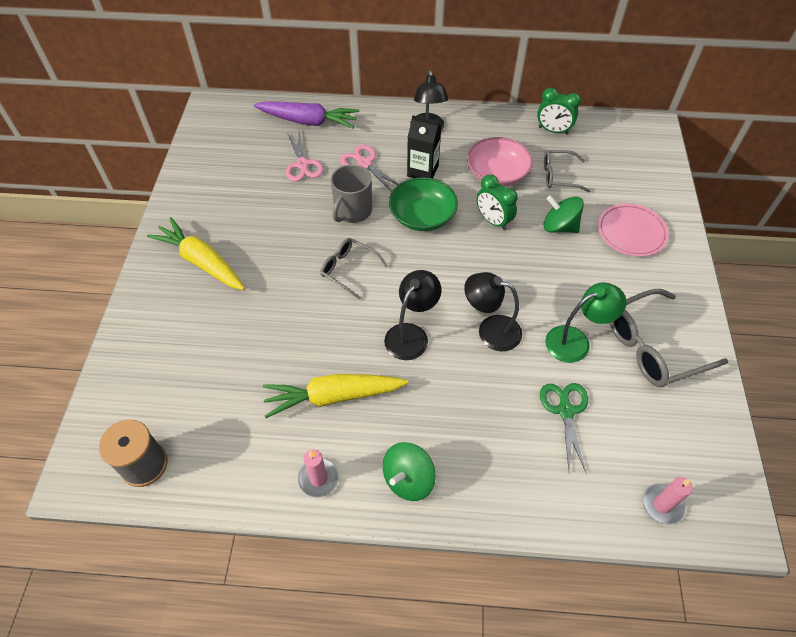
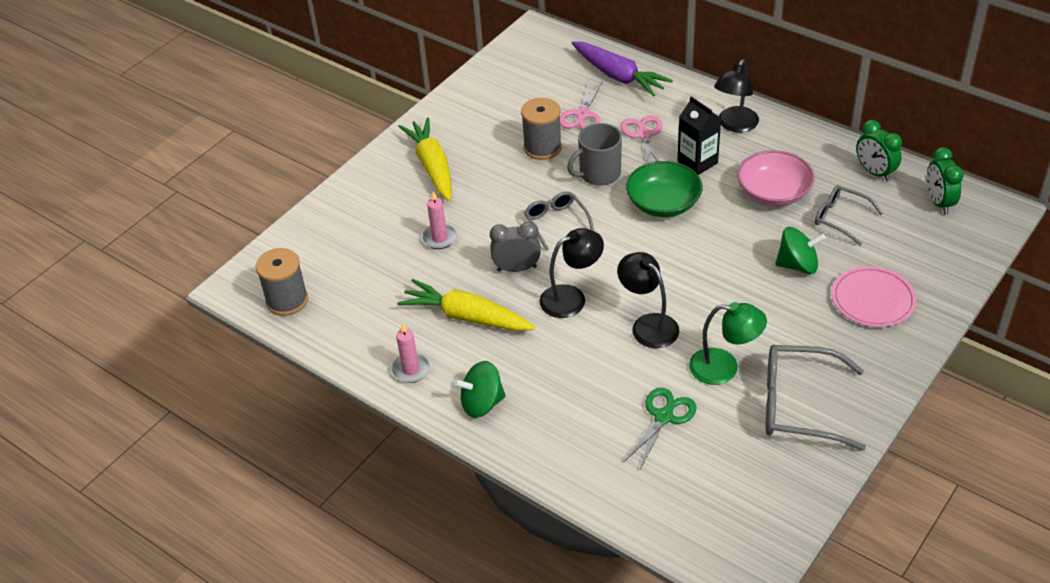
camera: 35 degrees right, 10 degrees down
(289, 206) = (542, 147): none -> grey spool
(345, 328) = (517, 268): none -> grey clock
(493, 221) = (731, 234): green clock -> green clock (938, 202)
(559, 227) = (797, 265): green spinning top -> green spinning top turned 120 degrees clockwise
(662, 505) = (689, 525): pink candle -> pink candle (439, 238)

